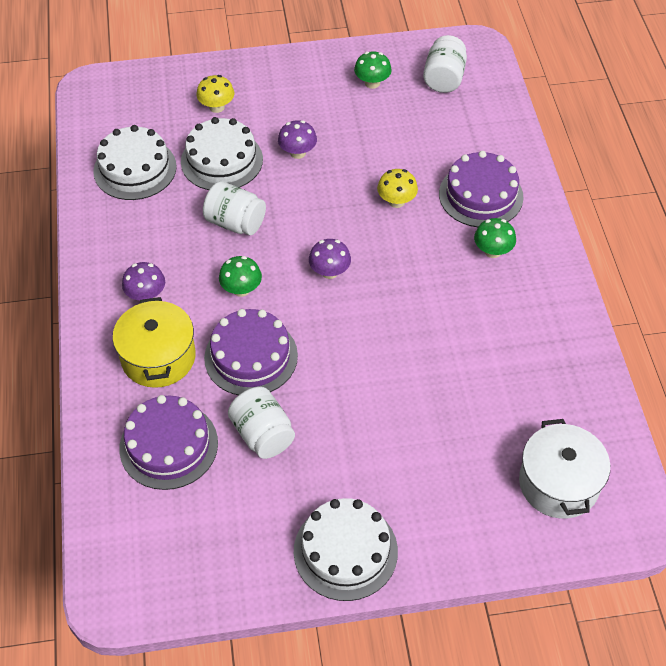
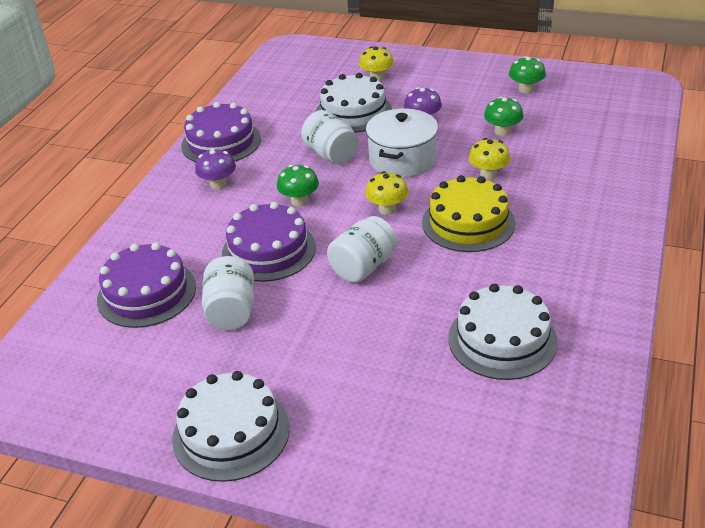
camera: 30 degrees right, 15 degrees down
(135, 169) = (279, 102): white cake -> white cake (502, 339)
(158, 357) = (192, 228): yellow pot -> none
(330, 272) = (387, 209): purple mushroom -> yellow mushroom
(410, 263) = (468, 222): none -> yellow cake
(444, 78) = (597, 99): white jar -> white jar (363, 267)
(481, 195) = (576, 189): purple cake -> purple cake (221, 142)
(492, 251) = (559, 234): green mushroom -> green mushroom (502, 131)
(558, 483) = (497, 455): white pot -> white pot (402, 160)

